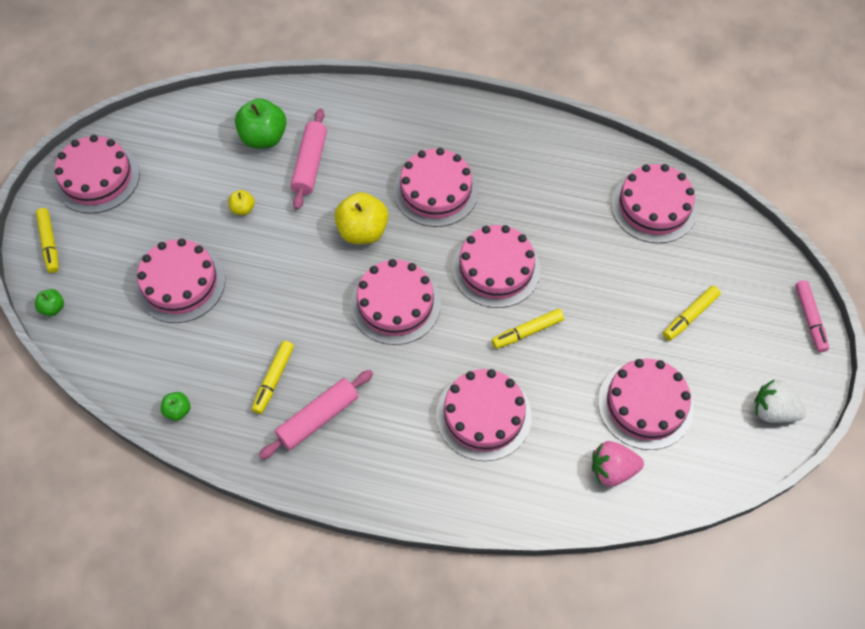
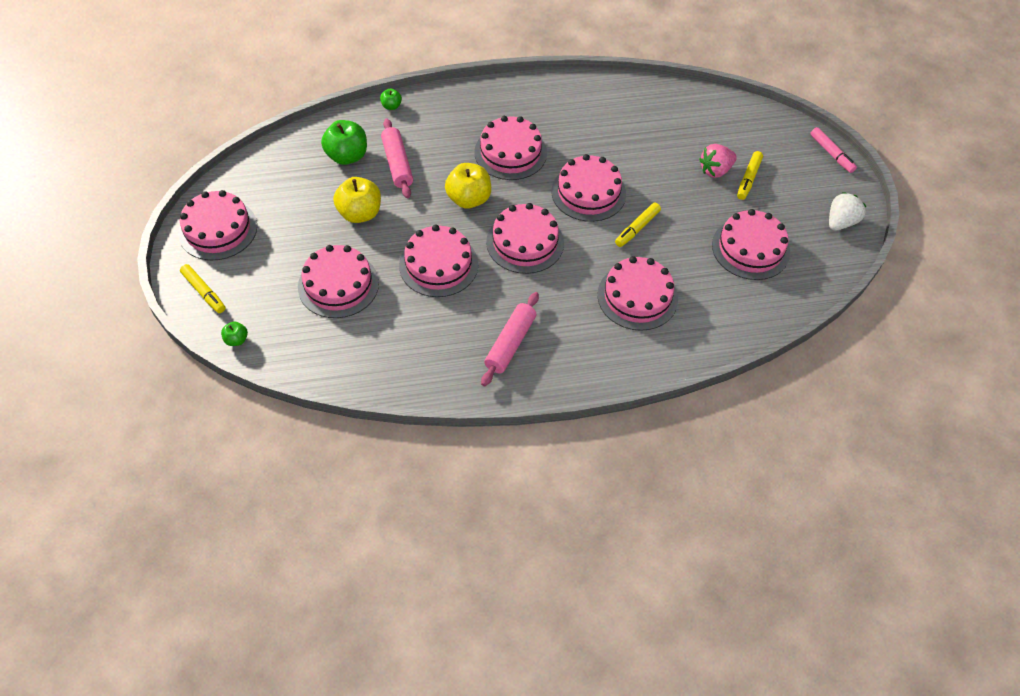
camera: 25 degrees left, 5 degrees down
(178, 410) = (391, 378): green apple -> green apple (391, 106)
(243, 209) = (360, 213): yellow apple -> yellow apple, size x2.01
(273, 379) = (458, 328): yellow marker -> none
(612, 470) = (752, 300): pink strawberry -> pink strawberry (715, 170)
(654, 206) = (681, 113): pink cake -> pink cake (438, 265)
(773, 411) = (840, 222): white strawberry -> white strawberry turned 135 degrees clockwise

